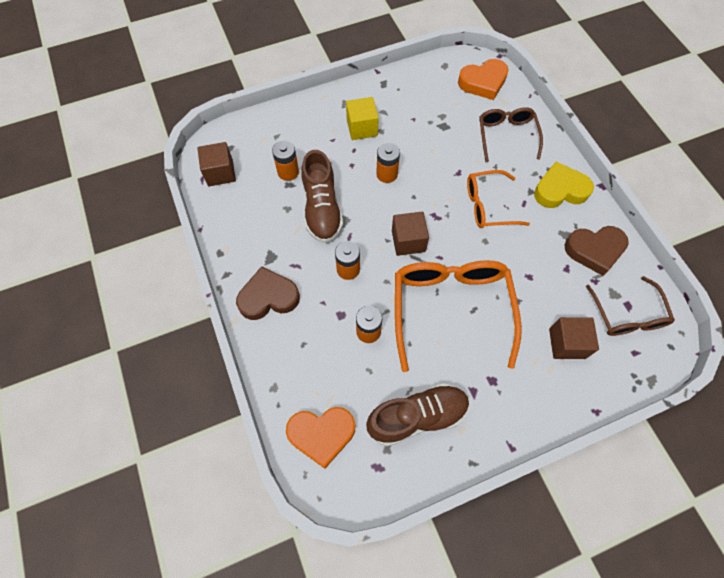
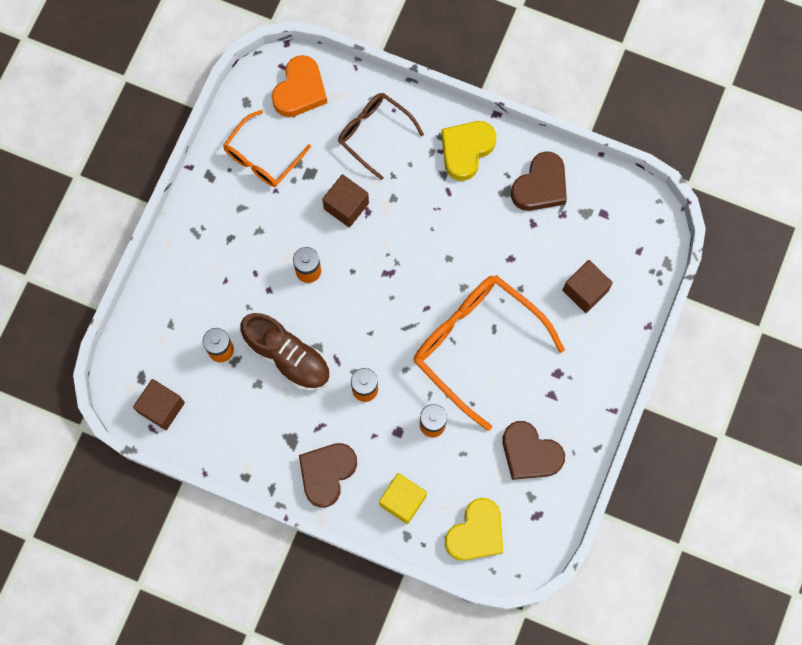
camera: 45 degrees left, 10 degrees up
(322, 434) = (476, 533): orange heart -> yellow heart
(362, 128) = (239, 243): yellow cube -> yellow cube (402, 500)
(408, 241) = (388, 317): brown cube -> brown cube (346, 206)
(417, 417) = (530, 453): brown shoe -> brown heart
(488, 206) = (421, 222): orange glasses -> orange glasses (262, 157)
(627, 315) = (609, 223): brown glasses -> none

